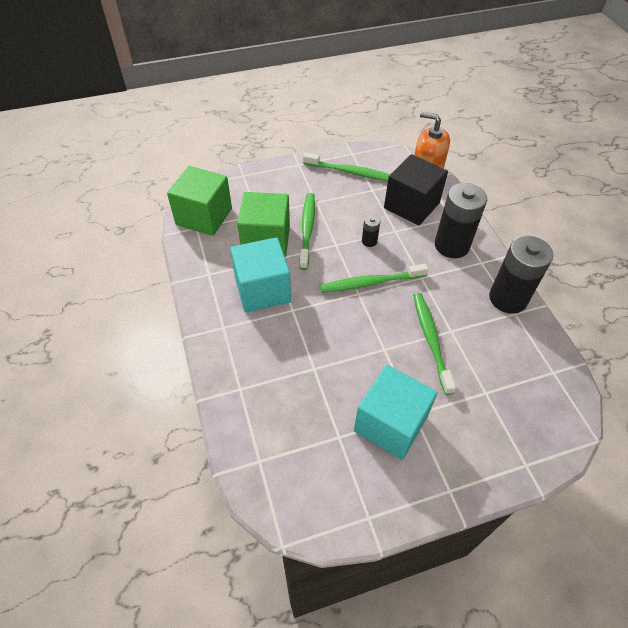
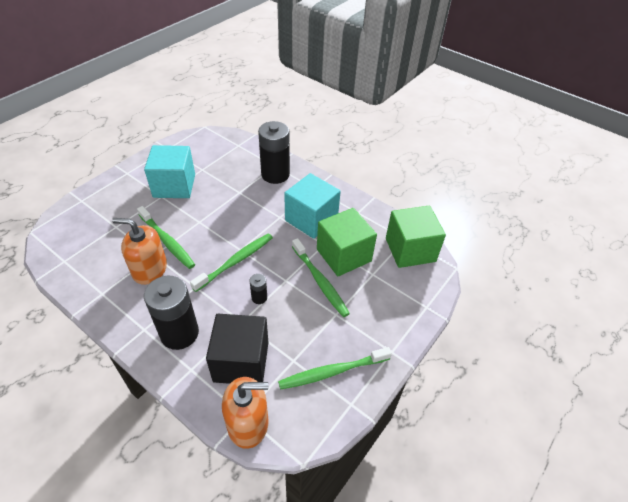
camera: 145 degrees right, 5 degrees down
(460, 316) = (149, 269): none -> orange soap dispenser
(508, 298) = (110, 304): black battery -> black battery (275, 174)

